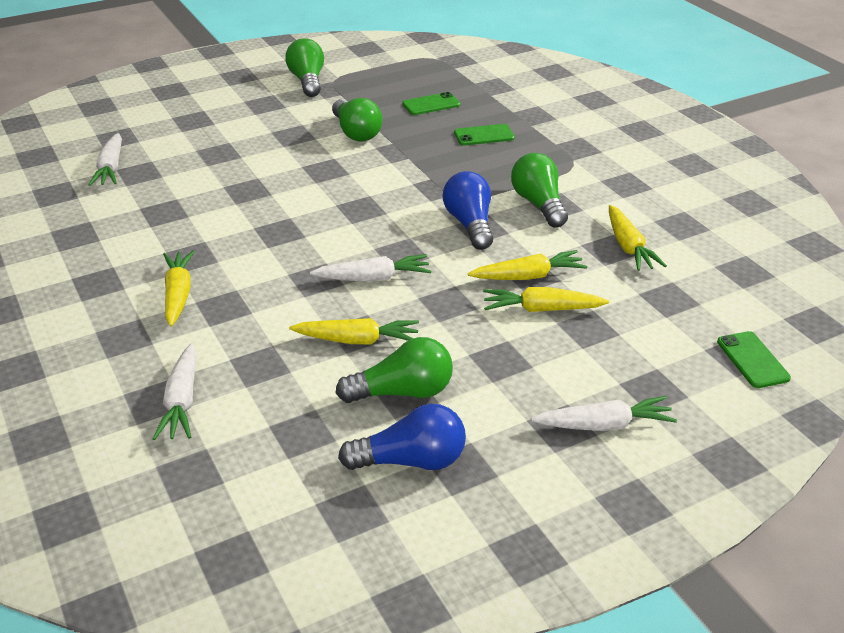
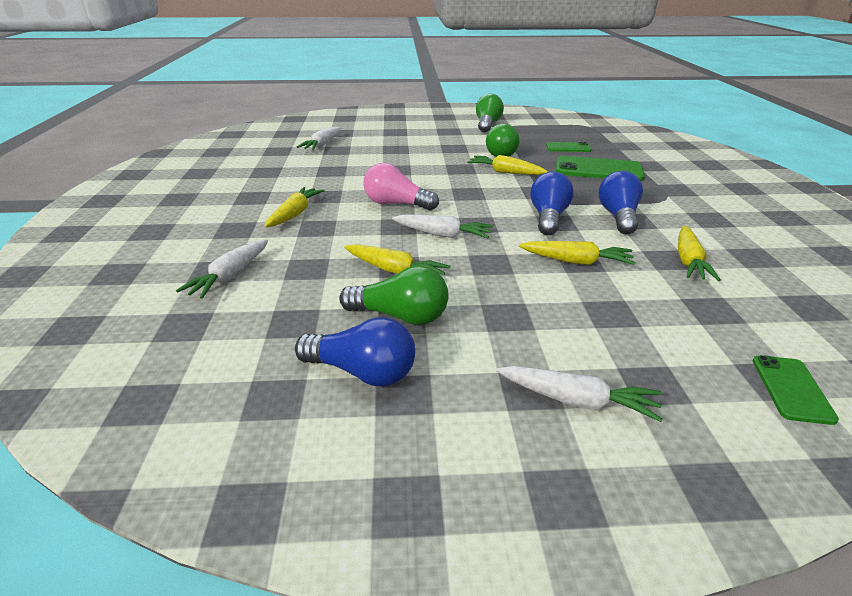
camera: 25 degrees right, 5 degrees down
(290, 247) = (396, 204): none -> pink light bulb
(484, 135) = (598, 170): green phone -> green phone, size x1.79
(539, 204) = (618, 217): green light bulb -> blue light bulb
(541, 309) = (573, 287): yellow carrot -> yellow carrot (505, 172)

